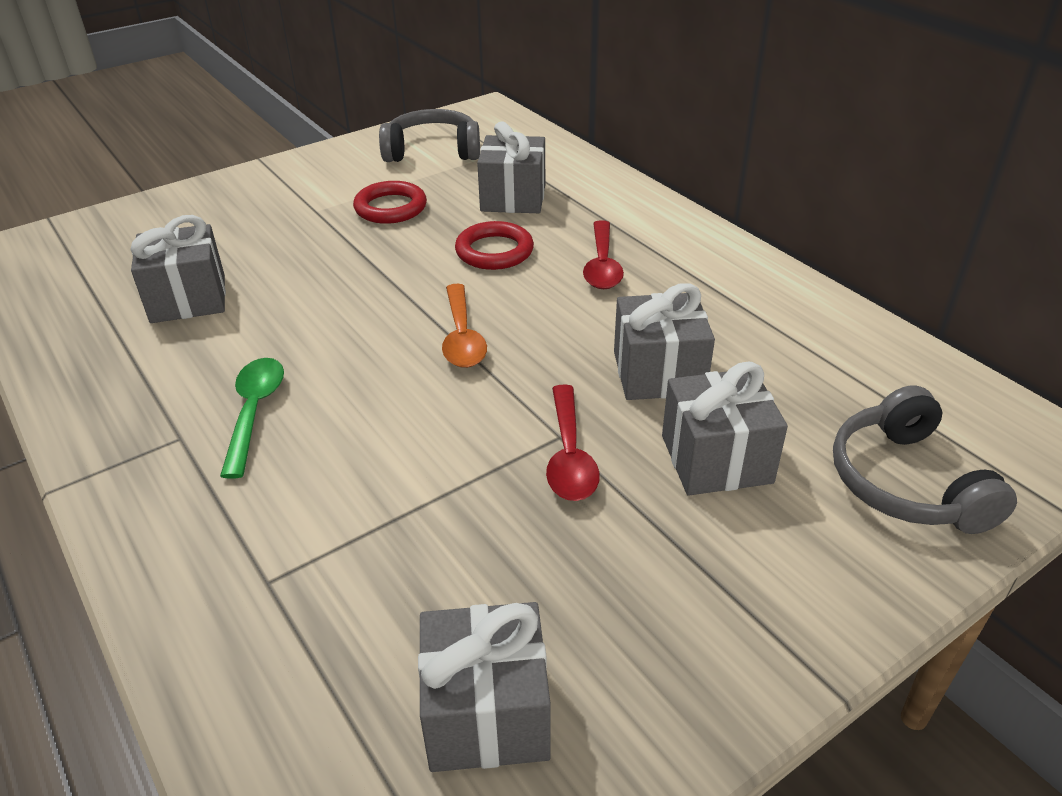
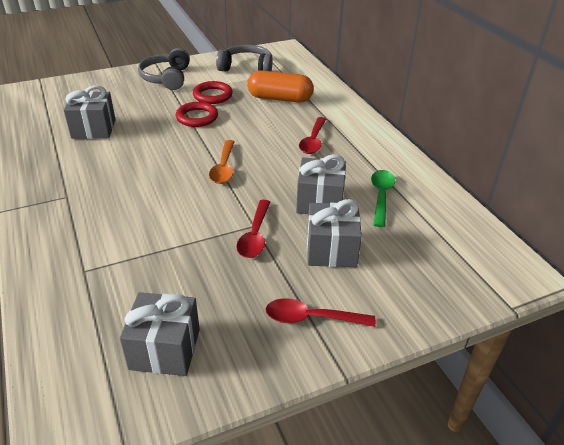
camera: 10 degrees right, 0 degrees up
(254, 412) = (106, 189): green spoon -> green spoon (381, 196)
(494, 251) = (258, 126): red ring -> red ring (197, 117)
(513, 198) = (280, 99): grey gift -> orange capsule
(736, 596) = (311, 318): none -> red spoon
(907, 482) = (429, 278): grey headphones -> grey headphones (167, 78)

